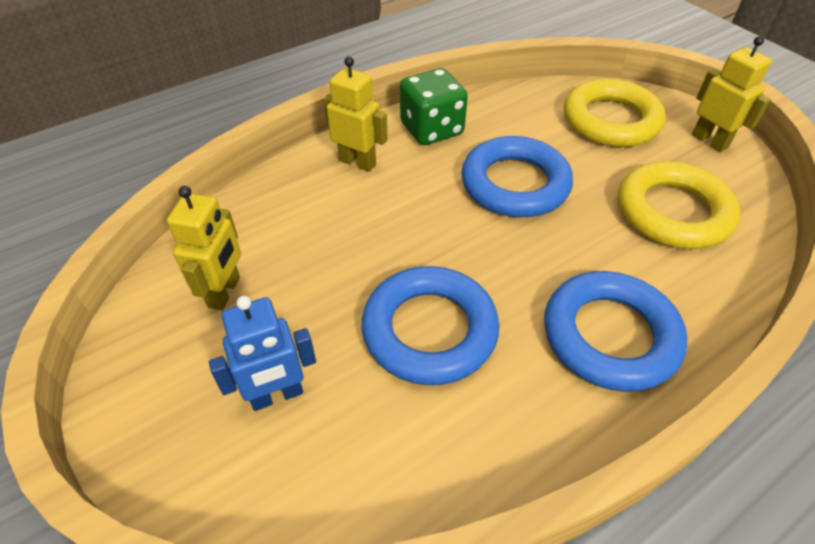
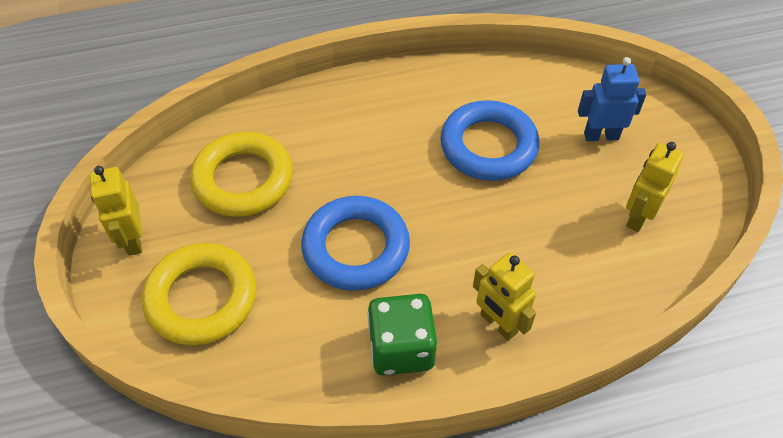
camera: 160 degrees left, 5 degrees up
(610, 336) = (369, 110): blue ring -> none

